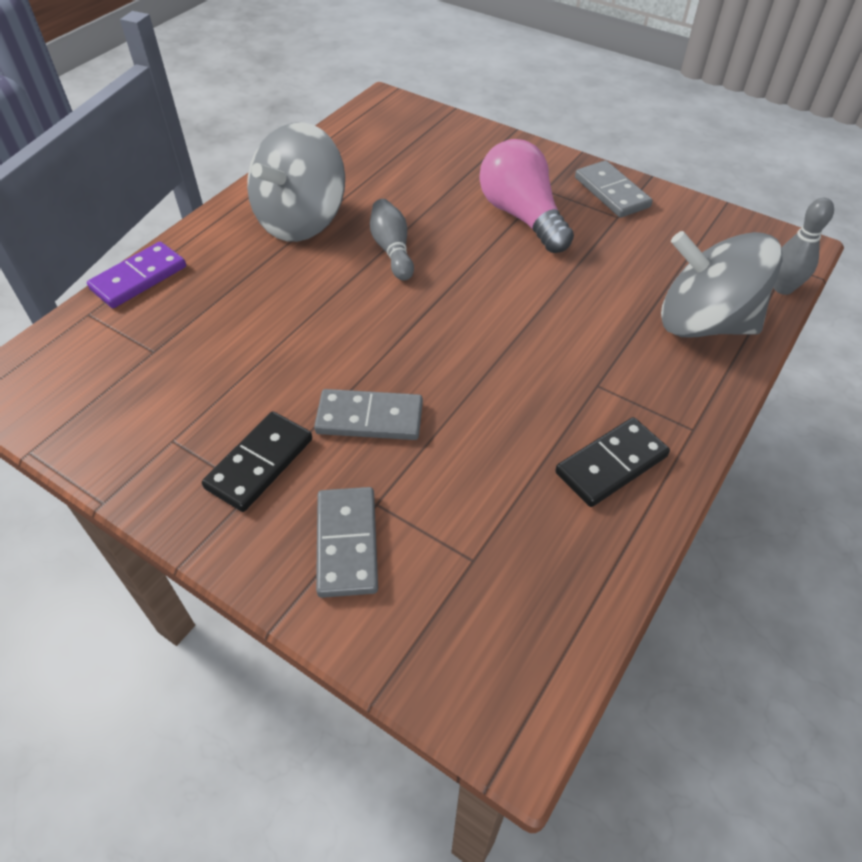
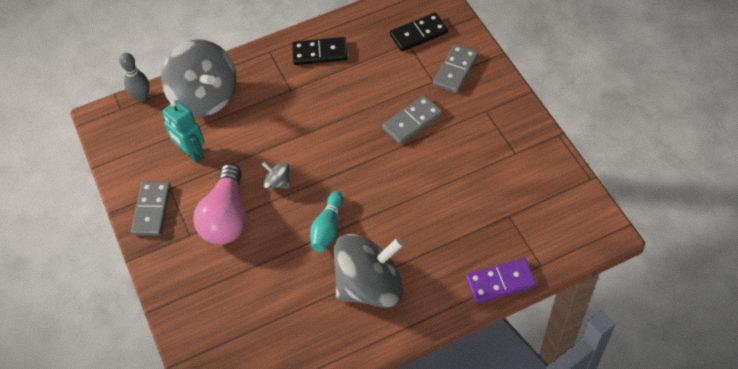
camera: 145 degrees left, 5 degrees up
(260, 463) = (477, 121): black domino -> black domino (418, 34)
(369, 418) = (412, 121): grey domino -> grey domino turned 75 degrees counterclockwise
(392, 250) = (327, 228): grey bowling pin -> turquoise bowling pin
(497, 269) = (278, 182): none -> grey spinning top
(636, 256) = (191, 153): none -> turquoise robot

